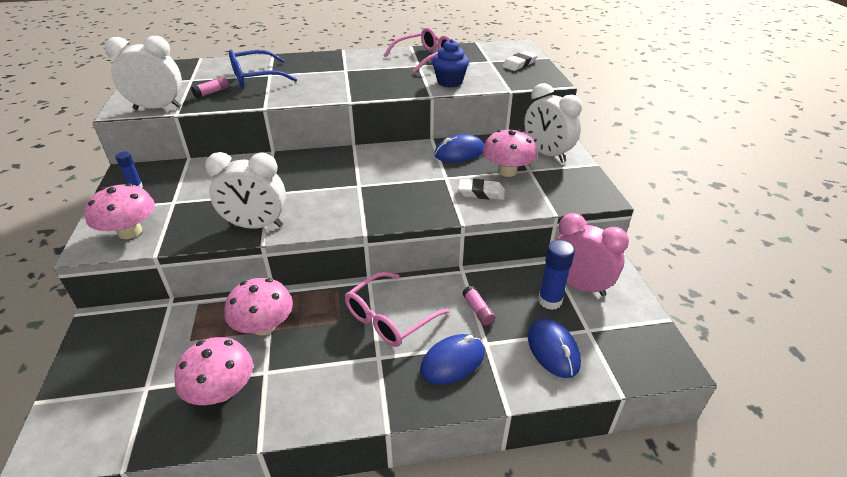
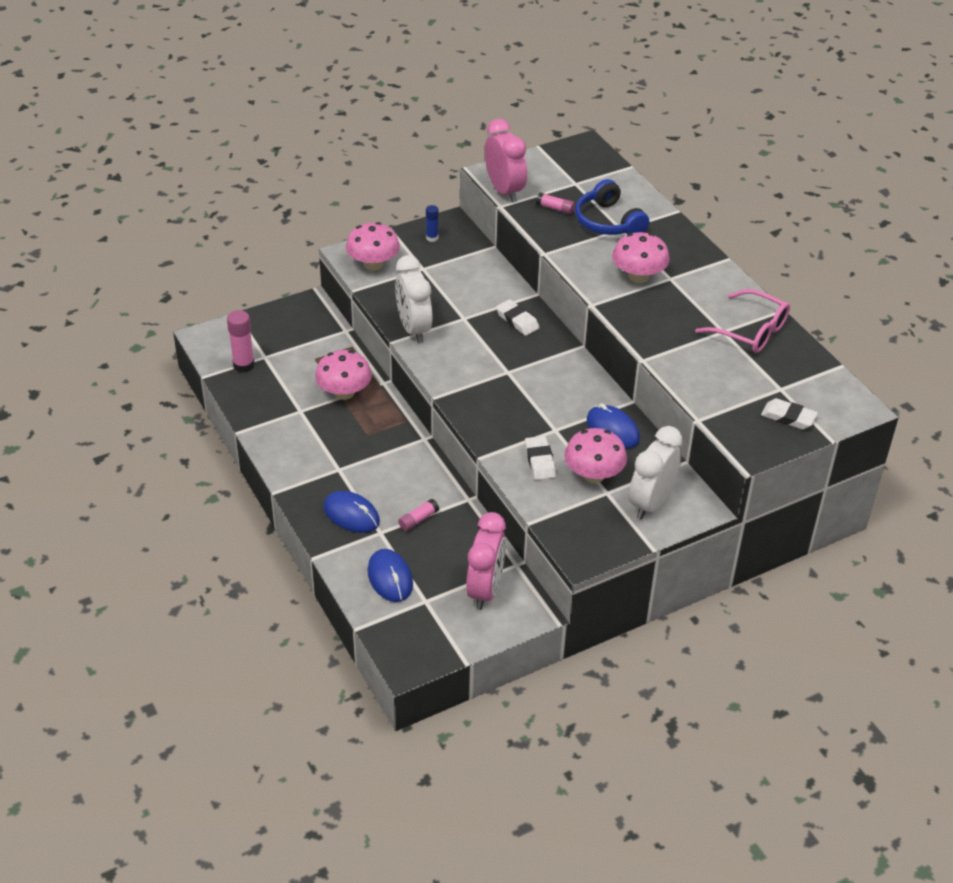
camera: 70 degrees right, 5 degrees up
(142, 414) = (243, 365): none -> pink glue stick
(158, 108) = (504, 191): white clock -> pink clock
(222, 391) = (275, 395): pink mushroom -> pink mushroom (638, 276)
(255, 77) = (608, 222): blue glasses -> blue headphones
(297, 167) = (517, 320): none -> white eraser
(389, 318) = (384, 464): pink glasses -> none
(449, 82) = (689, 366): blue cupcake -> none
(550, 301) = (453, 569): blue glue stick -> none
(553, 350) = (390, 578): blue mouse -> blue mouse turned 75 degrees counterclockwise

